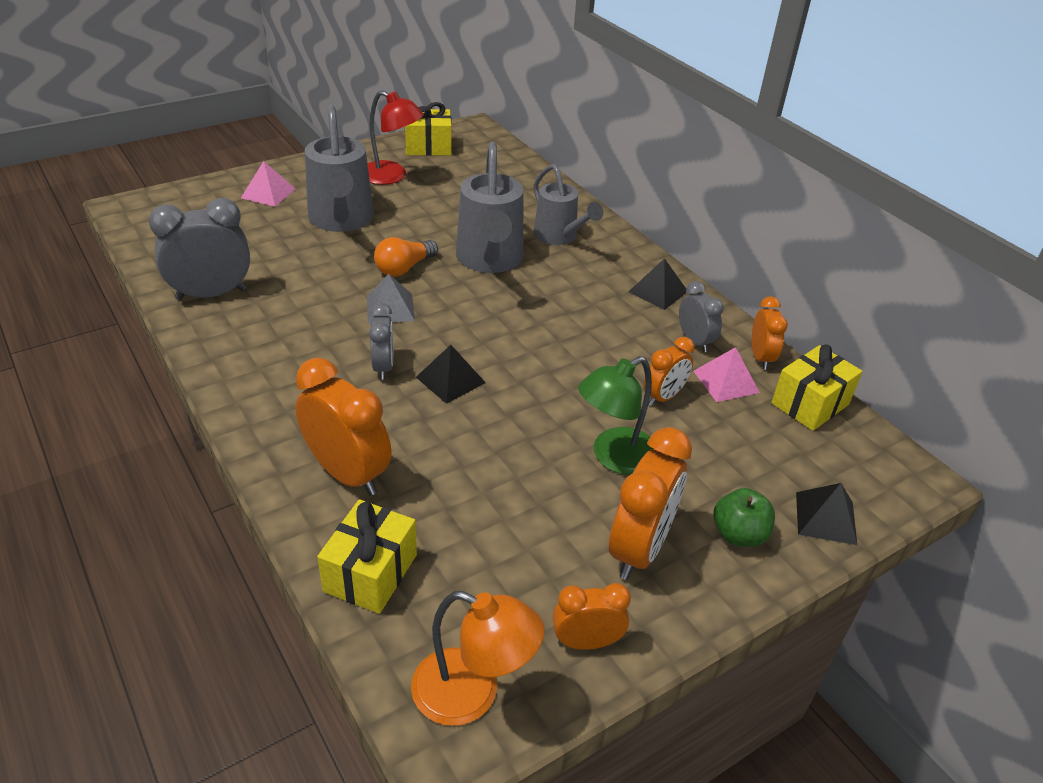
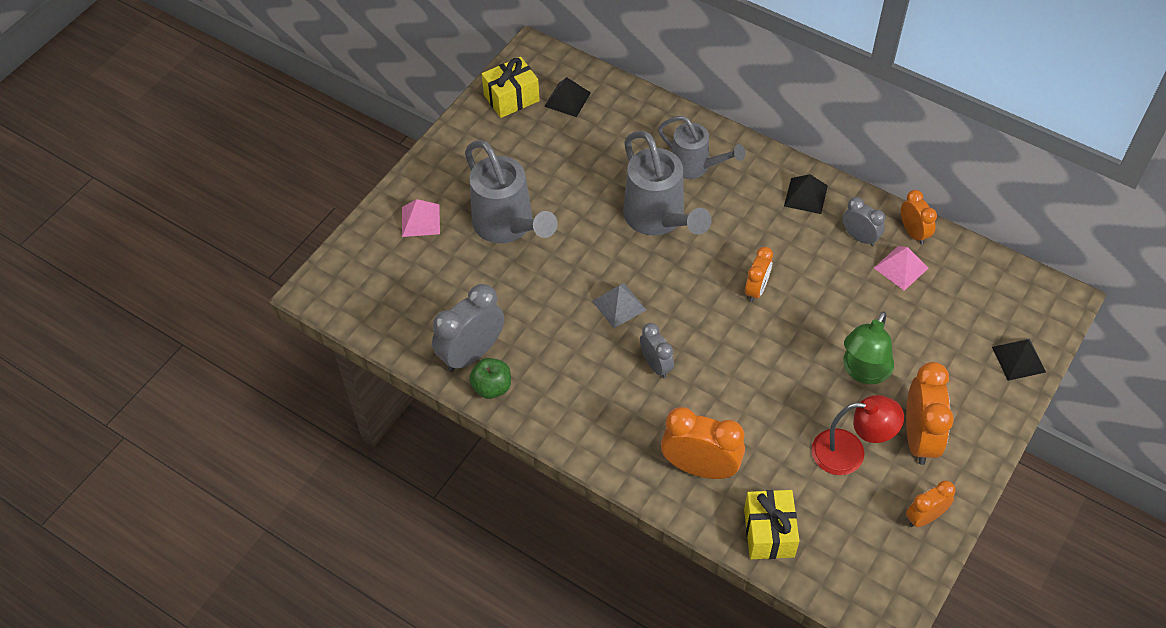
camera: 20 degrees left, 15 degrees up
(392, 176) = (509, 152): red lamp -> red lamp (850, 452)
(404, 268) = (598, 258): orange light bulb -> none
(450, 380) = (711, 355): black pyramid -> black pyramid (567, 99)
(472, 694) = (881, 581): orange lamp -> none
(663, 397) = (866, 302): orange clock -> orange clock (756, 289)
(738, 534) = (972, 398): green apple -> green apple (492, 387)
(810, 404) = (966, 263): yellow gift -> none

